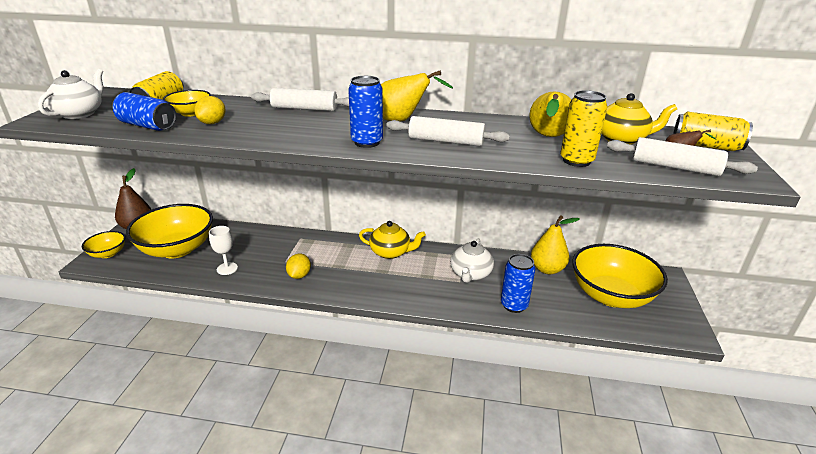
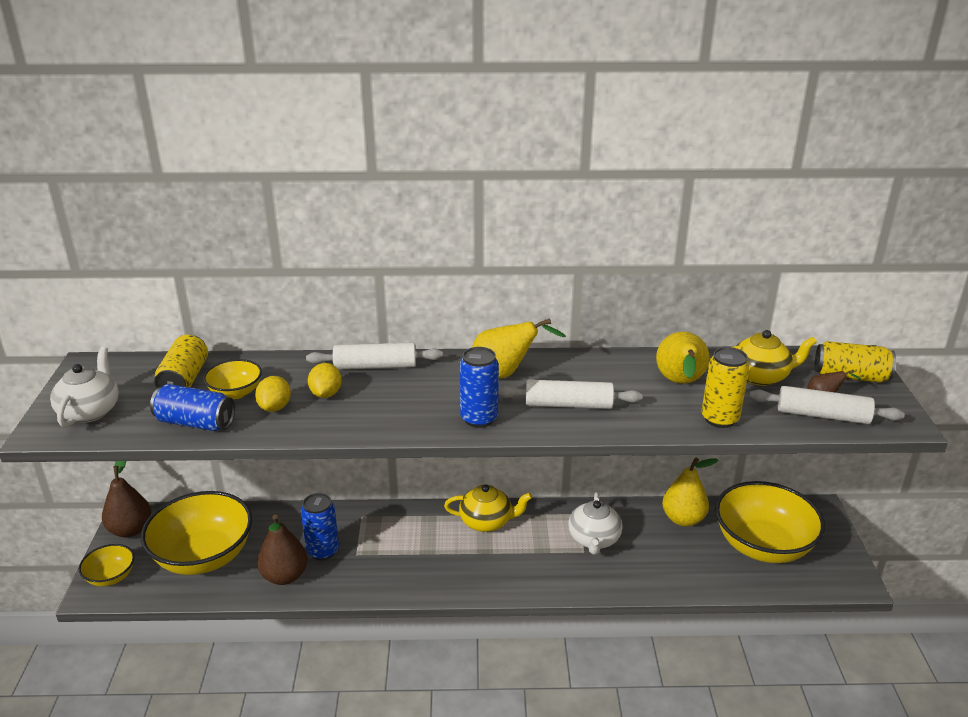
camera: 10 degrees left, 0 degrees up
(227, 268) = (285, 576): white goblet -> brown pear
(299, 275) = (383, 572): yellow lemon -> yellow lemon (326, 394)
(514, 305) = (655, 575): blue can -> blue can (323, 551)

